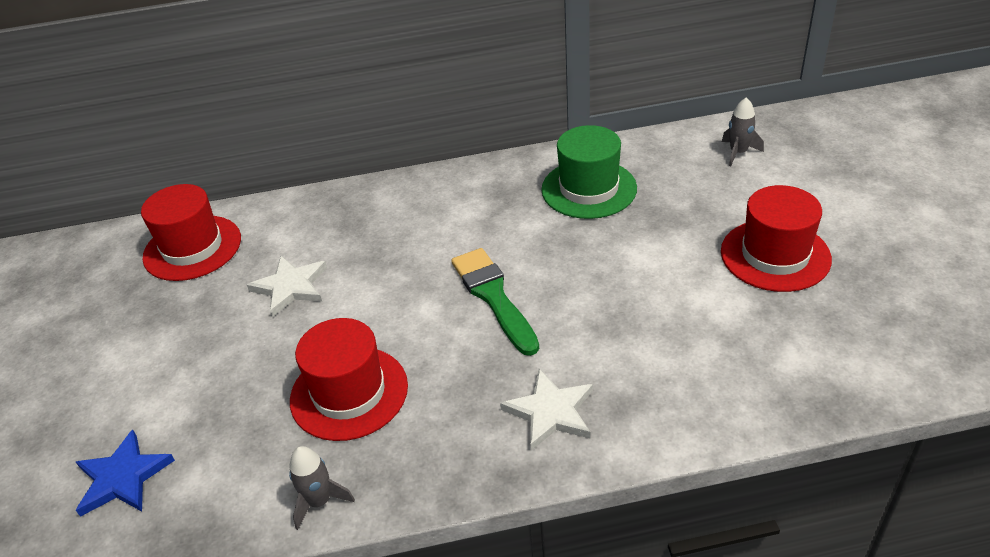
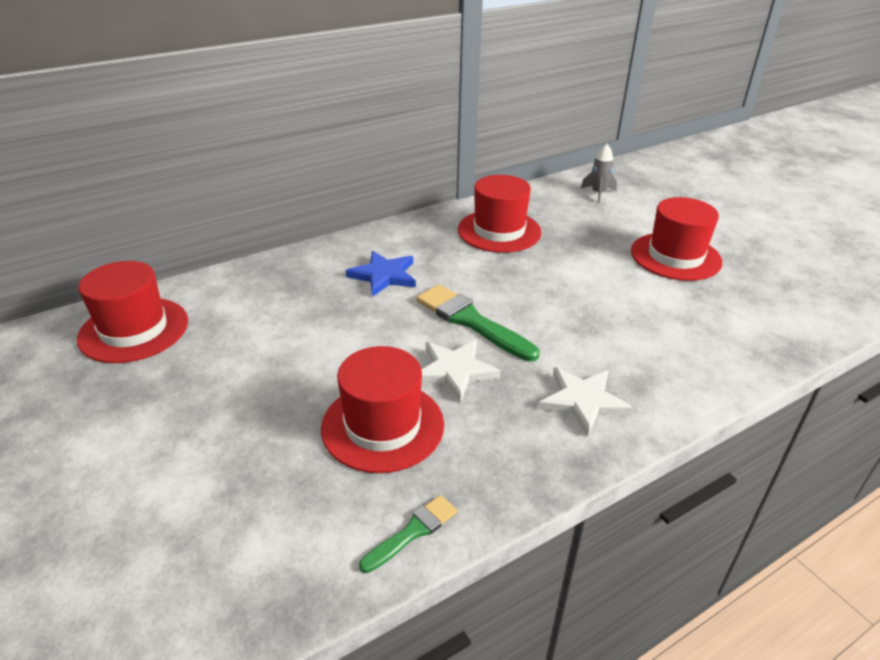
camera: 25 degrees left, 5 degrees down
(123, 477) = (165, 567): blue star -> blue star (384, 275)
(290, 287) = (265, 346): white star -> white star (455, 371)
(319, 501) = (412, 532): grey rocket -> green brush
(589, 189) = (499, 231): green hat -> red hat

